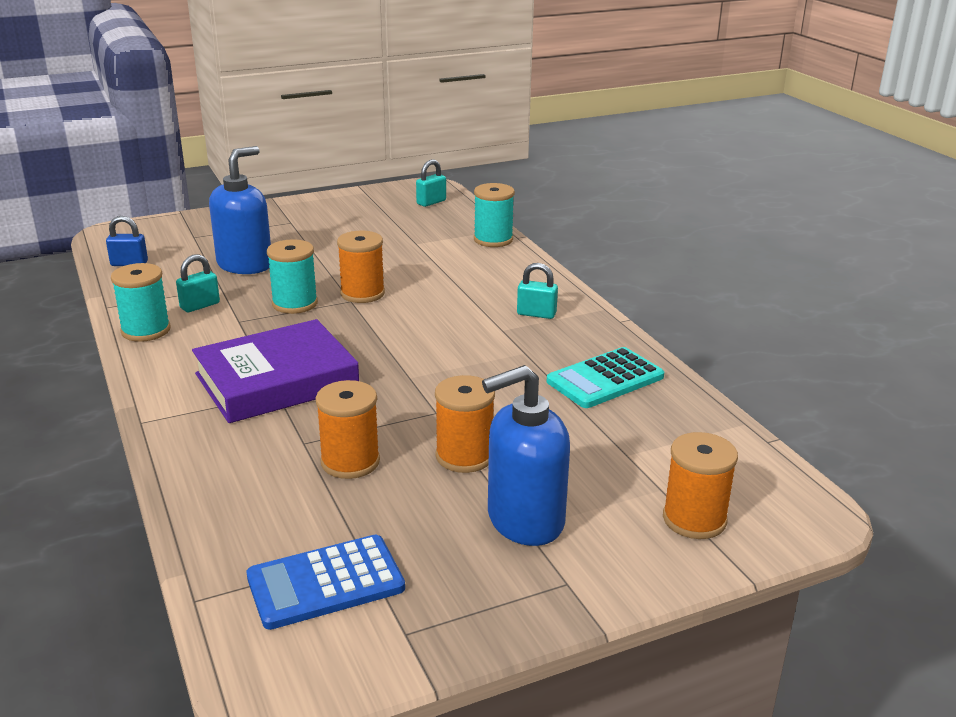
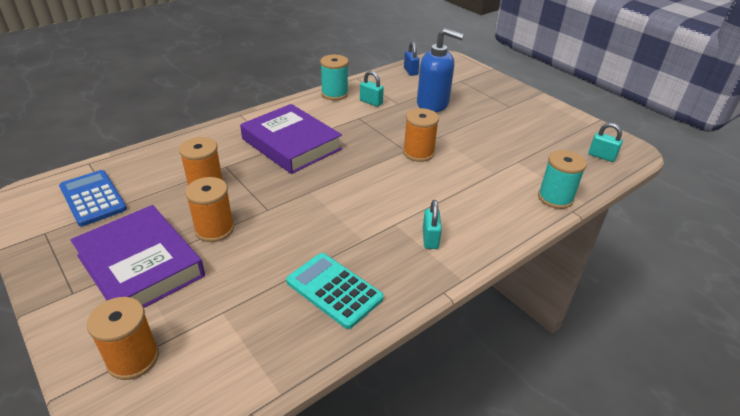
camera: 75 degrees right, 10 degrees up
(295, 304) = (390, 131): turquoise spool -> none
(524, 520) = (141, 265): blue soap dispenser -> purple book

